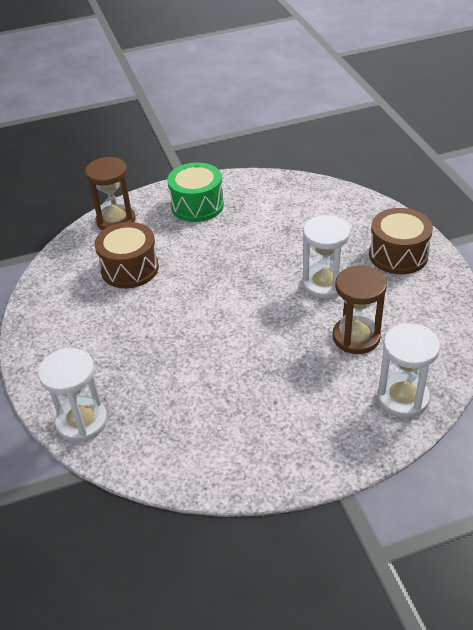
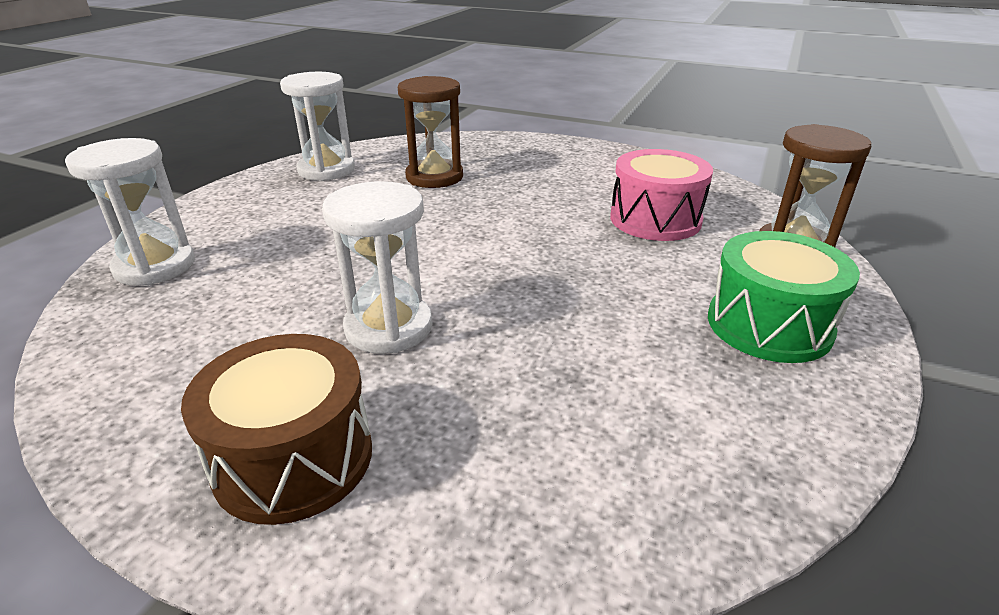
camera: 130 degrees right, 10 degrees down
(82, 421) = (469, 143): white hourglass -> white hourglass (326, 170)
(130, 268) = (655, 219): brown drum -> pink drum
(356, 337) = (269, 291): brown hourglass -> brown hourglass (434, 177)

